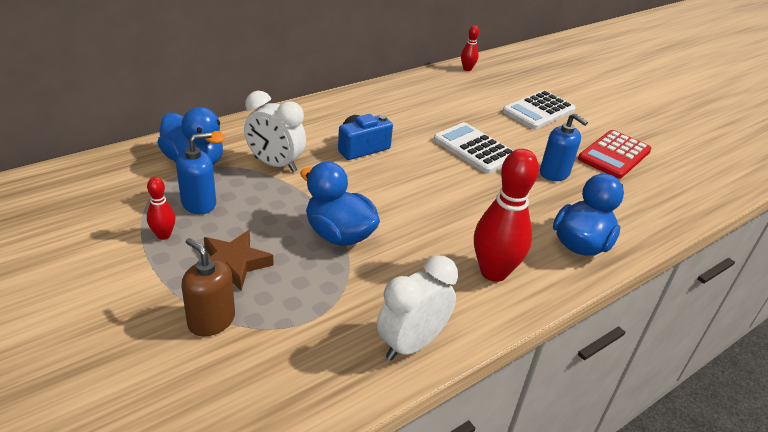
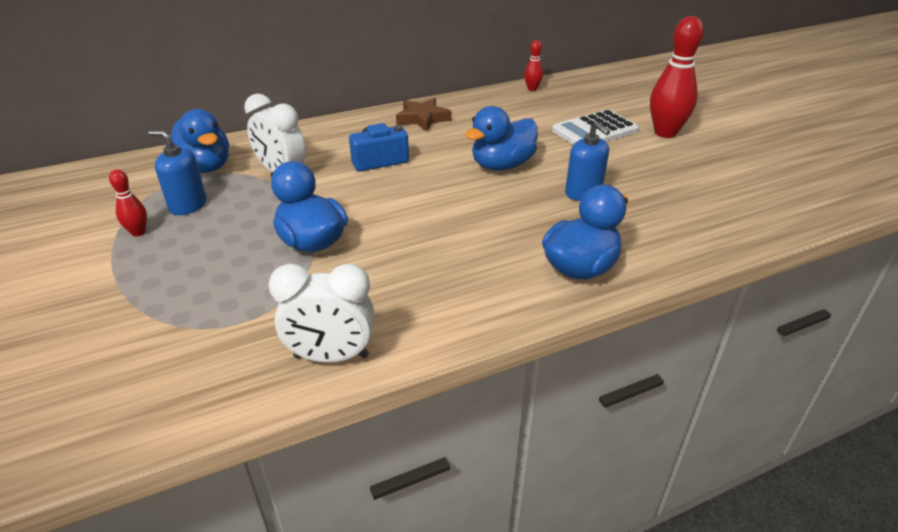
camera: 15 degrees right, 0 degrees up
(199, 203) = (188, 205): blue soap dispenser -> blue soap dispenser turned 135 degrees counterclockwise
(211, 320) = (138, 315): brown soap dispenser -> none
(233, 264) = (189, 263): brown star -> brown star (422, 119)
(411, 344) = (331, 356): white clock -> white clock turned 150 degrees counterclockwise
(474, 149) = (502, 165): white calculator -> blue duck
(493, 272) = (462, 290): red bowling pin -> red bowling pin (665, 133)
(614, 155) = (665, 177): red calculator -> none

